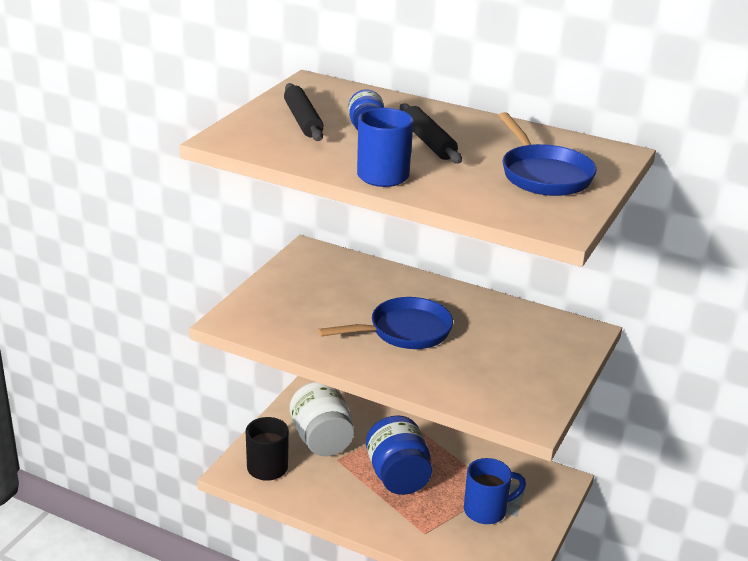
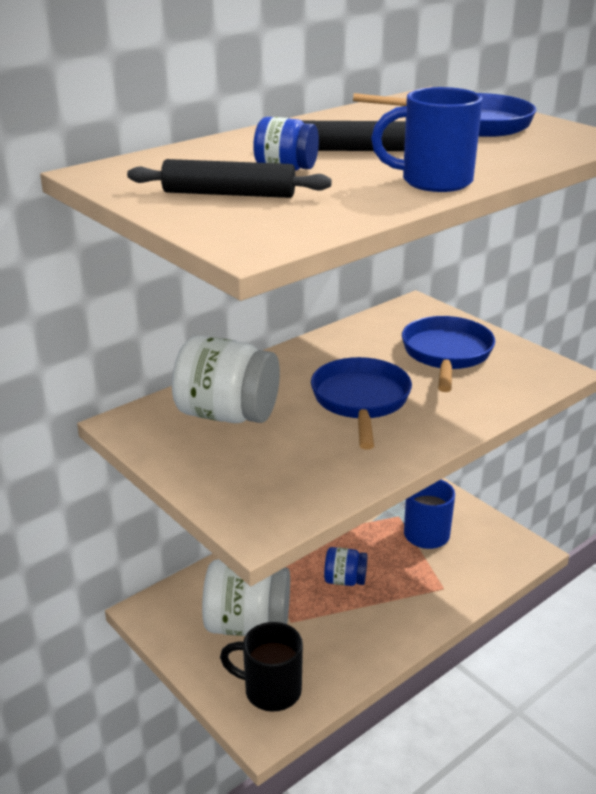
camera: 65 degrees left, 0 degrees up
(346, 282) = (227, 415): none -> white jar
(397, 476) = (345, 580): blue jar -> blue jar, size x0.53
(512, 359) = (446, 354): none -> blue pan

